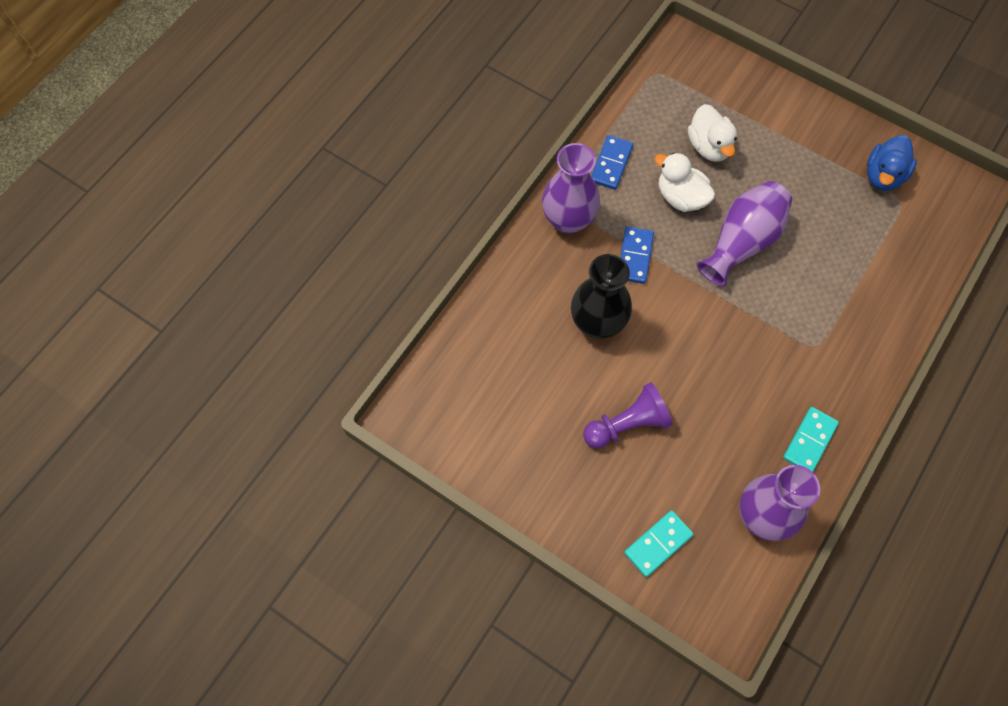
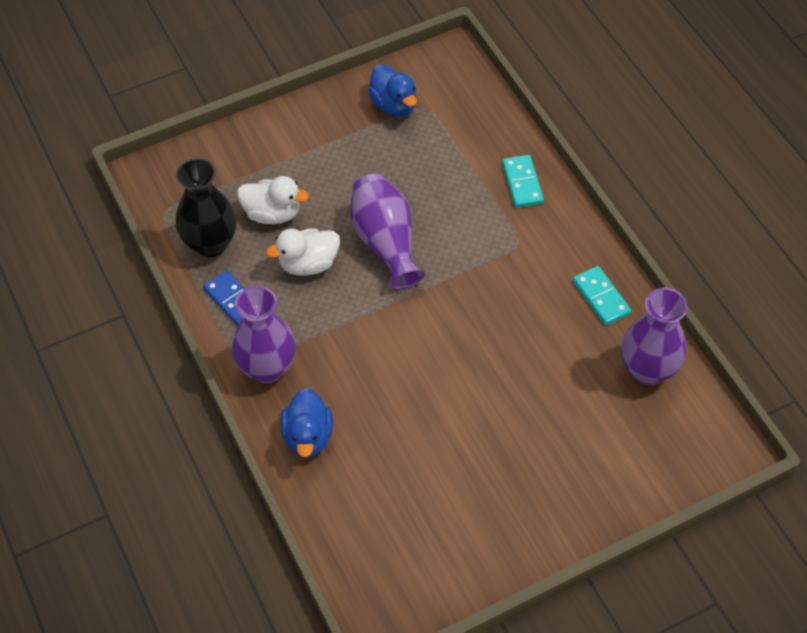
camera: 60 degrees left, 10 degrees down
(528, 281) = (308, 436): none -> blue duck
(597, 323) = (390, 400): black vase -> black vase (211, 244)
(627, 424) = (504, 428): purple pawn -> none
(634, 256) = (343, 333): blue domino -> none
(658, 544) = (629, 464): turquoise domino -> turquoise domino (522, 183)

